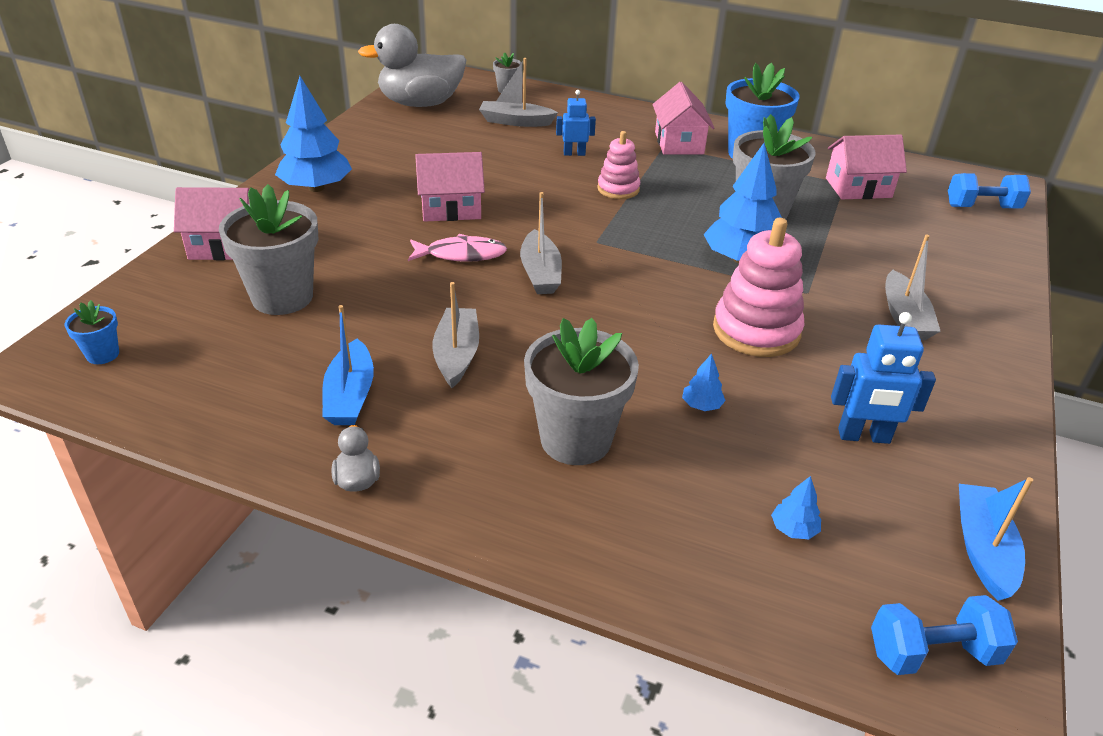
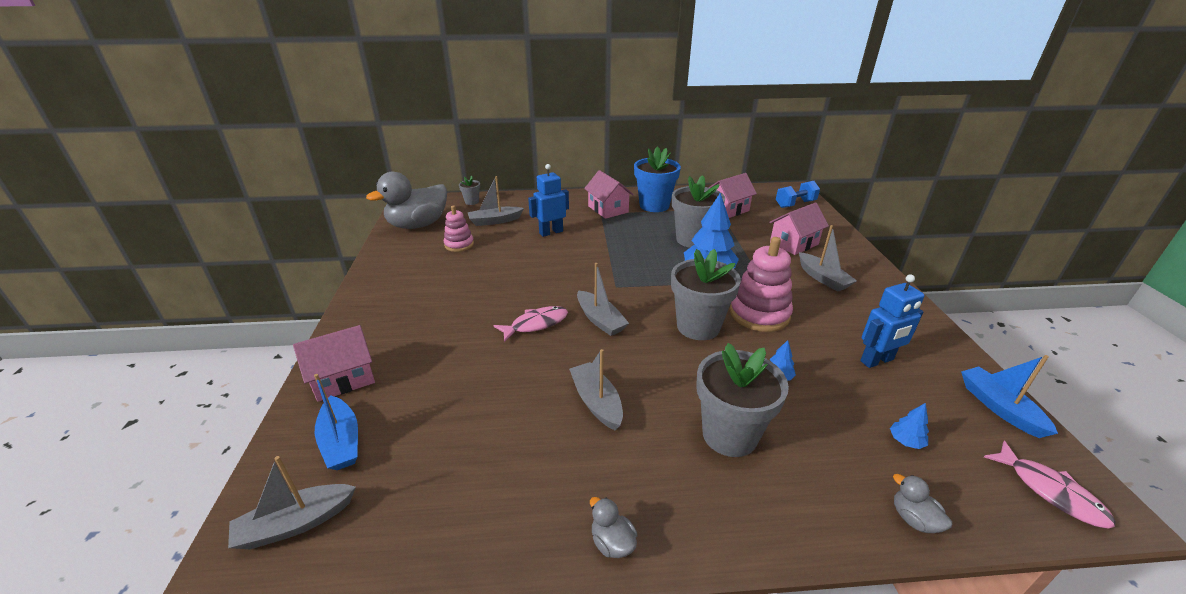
camera: 25 degrees left, 5 degrees down
(102, 354) = (295, 524): blue flower pot -> grey boat
(282, 297) = (426, 405): grey flower pot -> grey flower pot (698, 326)
(316, 188) = (386, 307): blue tree -> none
(350, 396) = (546, 469): blue boat -> blue boat (341, 441)
(451, 208) = (500, 293): pink house -> pink house (794, 243)
(574, 153) = (551, 232): blue robot -> blue robot, size x1.53
(618, 189) = (598, 248): pink stacking toy -> pink stacking toy (459, 244)
(707, 599) = (913, 519): none -> grey duck
(932, 653) = (1050, 491): blue dumbbell -> pink fish

